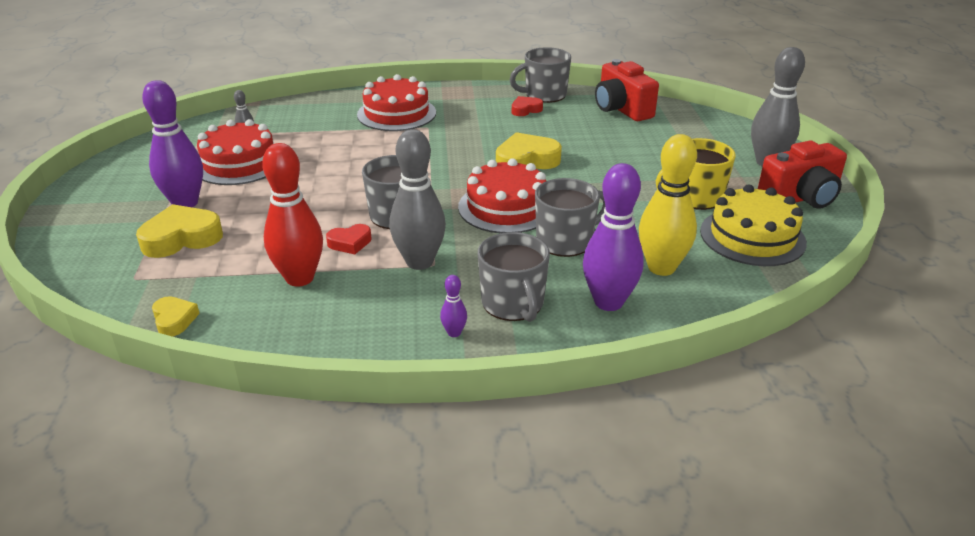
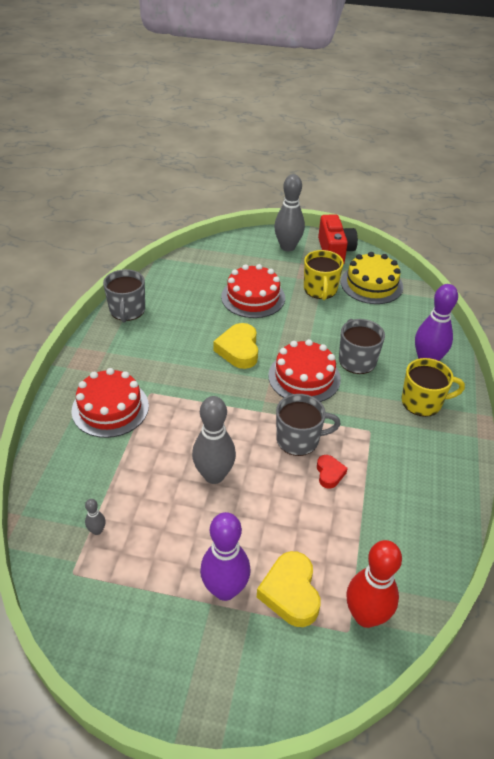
camera: 75 degrees left, 10 degrees up
(174, 320) = (414, 598): yellow heart -> none
(239, 163) = (158, 540): red cake -> red cake (253, 297)
(300, 278) = (372, 510): red bowling pin -> red bowling pin (366, 616)
(419, 262) = (365, 438): grey bowling pin -> grey bowling pin (214, 475)
(454, 333) = (449, 436): purple bowling pin -> none
(513, 304) = (422, 402): grey mug -> yellow mug
(525, 110) = (149, 328): red heart -> none
(621, 109) = (178, 280): red camera -> none
(661, 268) = (396, 329): yellow bowling pin -> none

